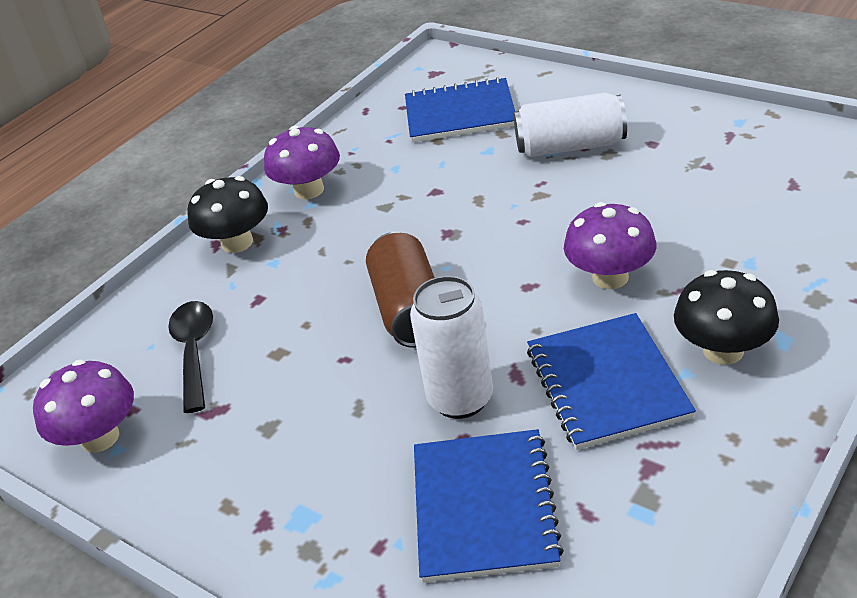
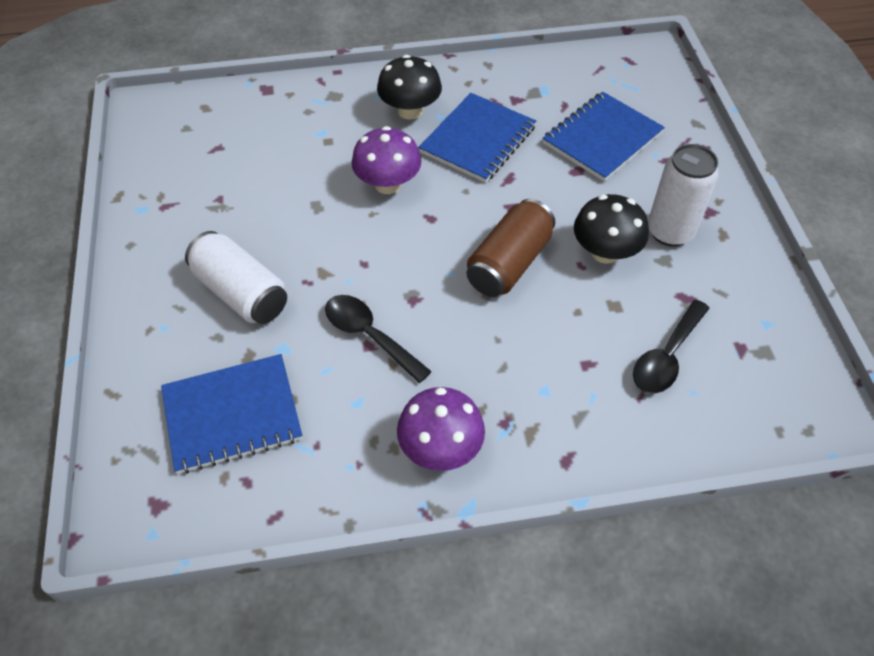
camera: 140 degrees left, 15 degrees up
(100, 437) = (773, 341): purple mushroom -> none
(237, 243) = (550, 442): black mushroom -> black mushroom (605, 252)
(443, 195) = (369, 335): none -> black spoon
(460, 113) = (232, 415): blue notebook -> blue notebook turned 60 degrees counterclockwise
(460, 399) = (551, 189): white can -> white can (670, 232)

